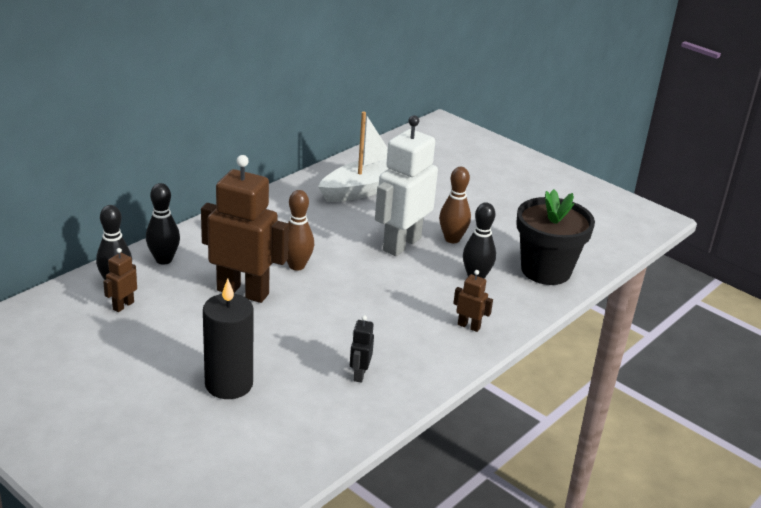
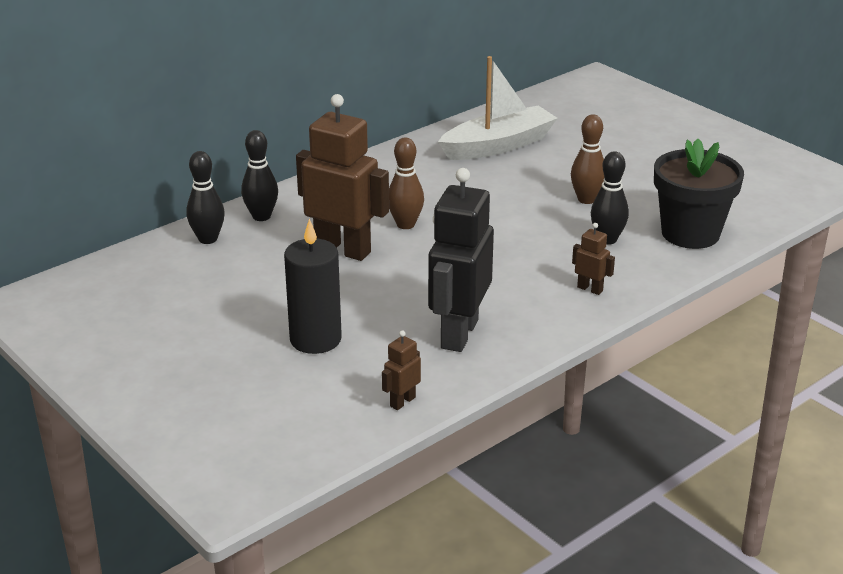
camera: 10 degrees right, 0 degrees up
(123, 305) = (213, 261): brown robot -> brown robot (402, 402)
(359, 374) = (458, 334): black robot -> black robot, size x2.31
(401, 244) = (527, 204): white robot -> none

